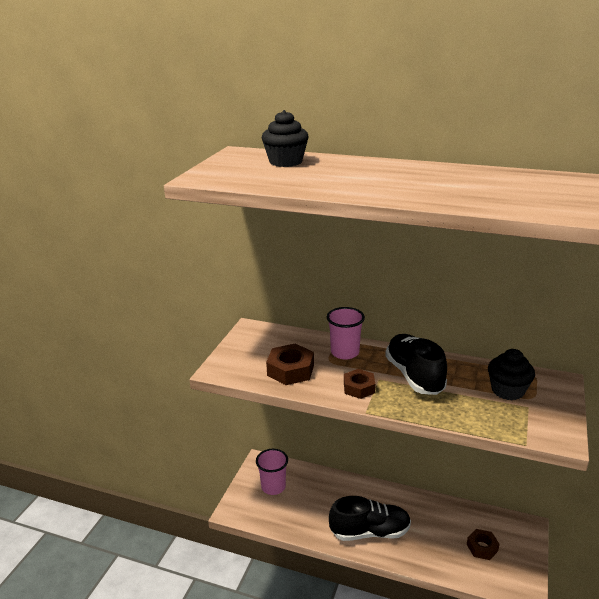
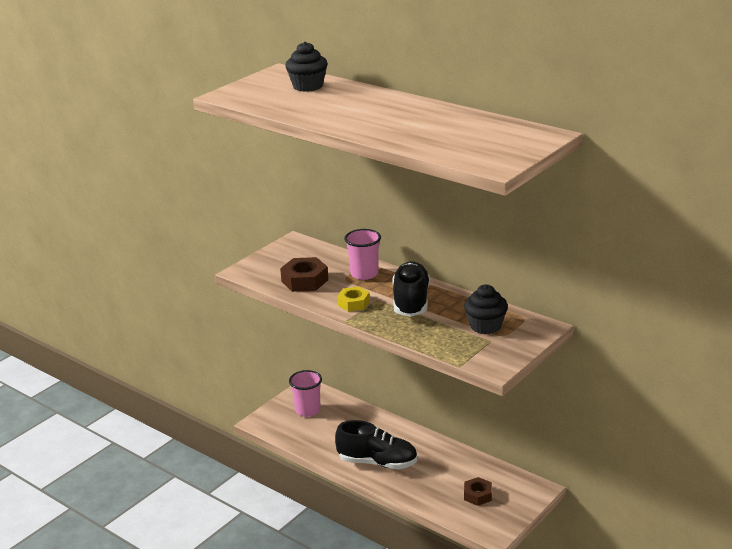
camera: 20 degrees right, 0 degrees up
(359, 388) = (353, 303): brown nut -> yellow nut

